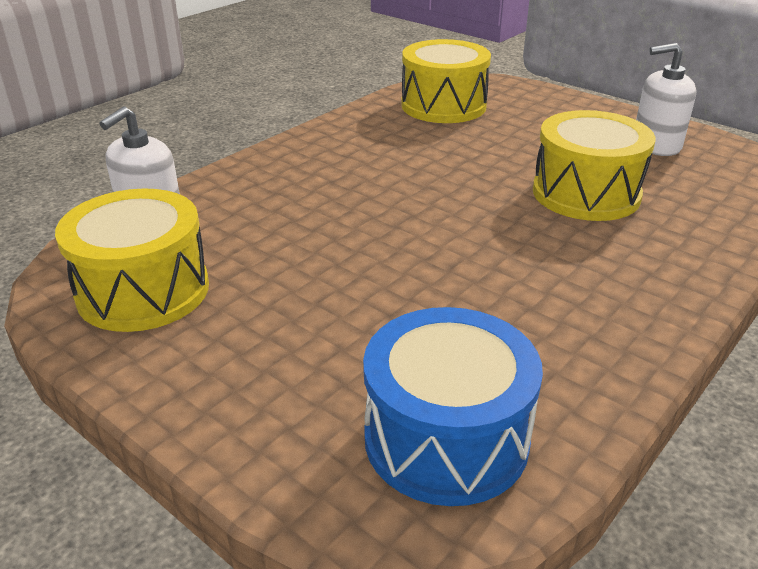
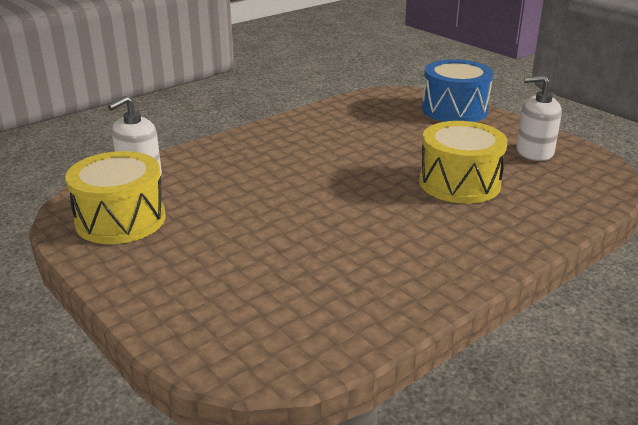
camera: 10 degrees right, 5 degrees down
(443, 106) = (380, 110): yellow drum -> none
(446, 438) = (284, 327): blue drum -> blue drum (454, 110)

